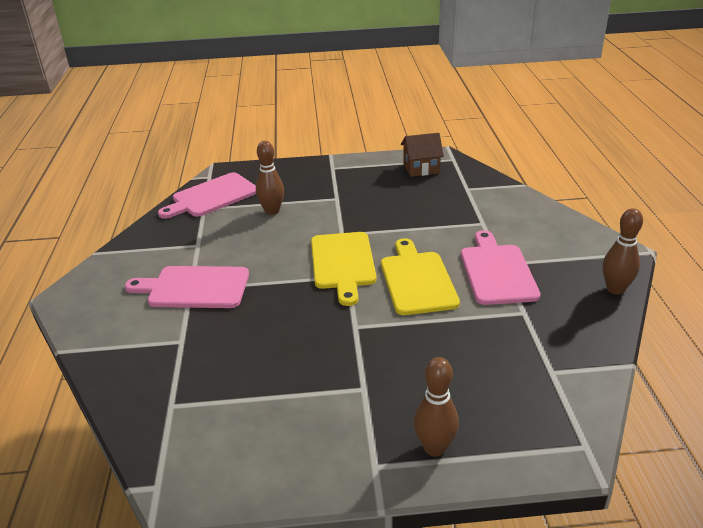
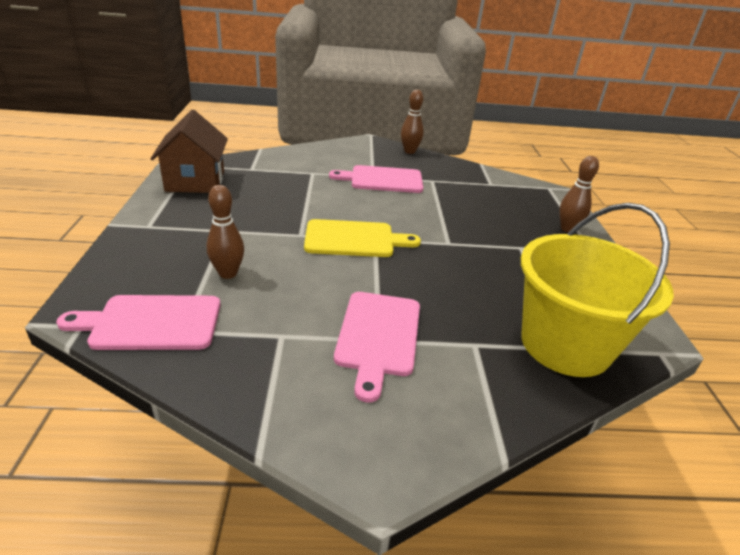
camera: 90 degrees left, 0 degrees up
(176, 403) = (565, 344): none -> yellow bucket
(212, 196) = (151, 322): pink cutting board -> pink cutting board turned 120 degrees clockwise
(417, 280) = (388, 209): yellow cutting board -> none
(421, 168) = (195, 181): brown house -> brown house, size x1.62

